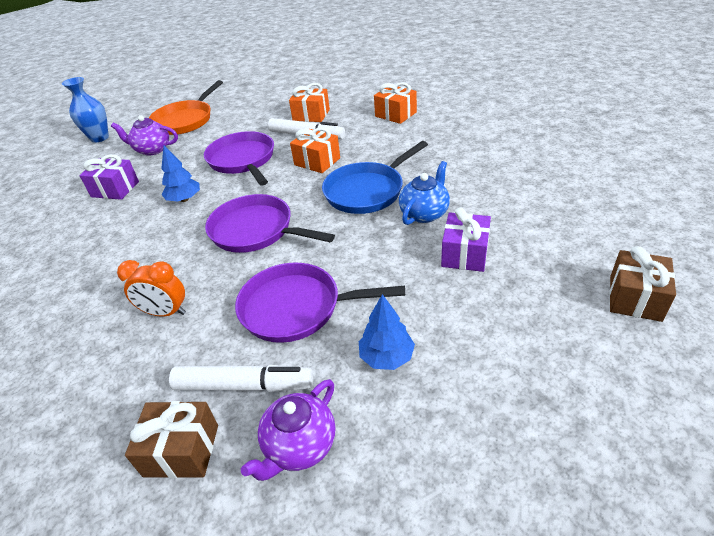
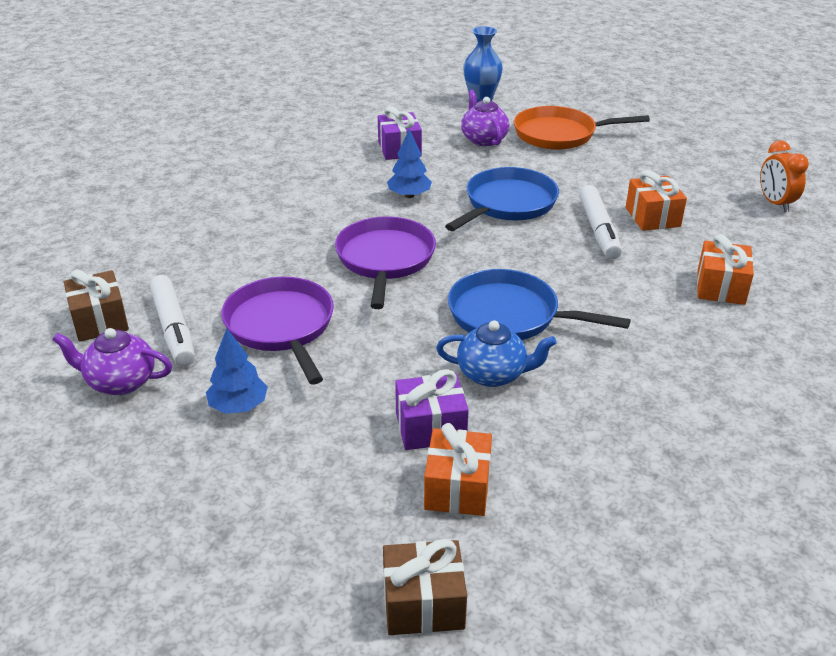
camera: 60 degrees right, 5 degrees down
(165, 312) = (241, 252): orange clock -> orange clock (775, 203)
(243, 160) = (507, 204): purple pan -> blue pan
(317, 161) = (545, 257): orange gift -> orange gift (457, 488)

